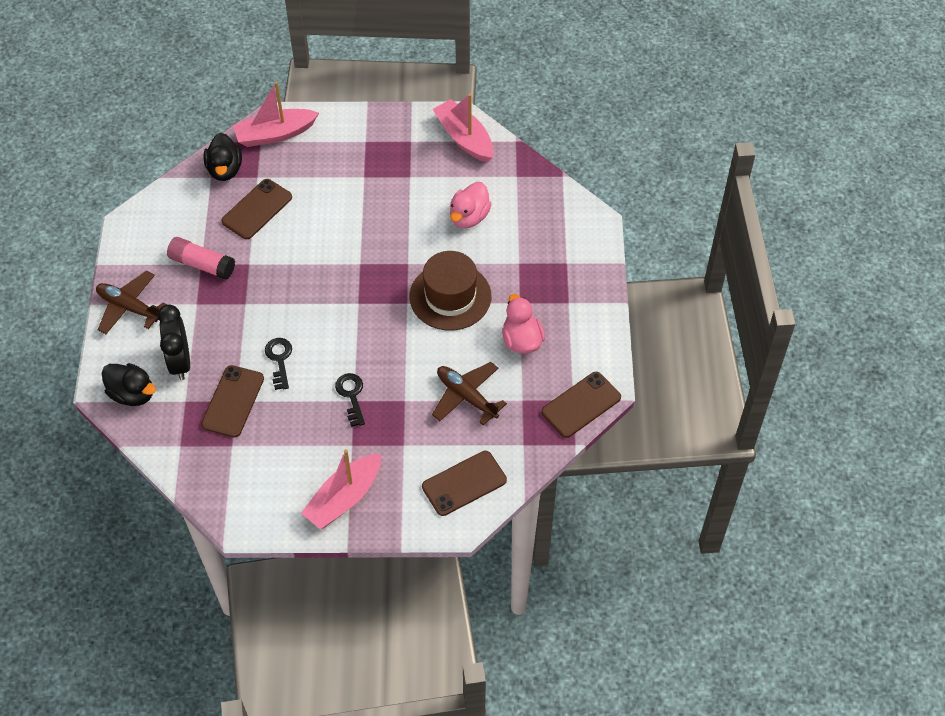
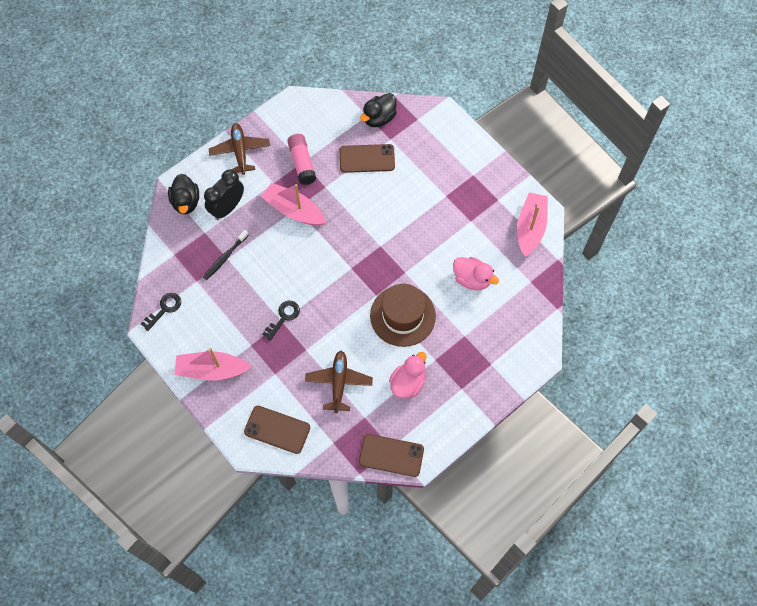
camera: 50 degrees right, 10 degrees up
(233, 401) = (225, 257): brown phone -> black toothbrush
(275, 134) = (430, 122): pink boat -> pink boat (294, 210)
(279, 359) = (274, 258): black key -> black key (164, 309)
(469, 217) = (472, 279): pink duck -> pink duck turned 135 degrees counterclockwise

